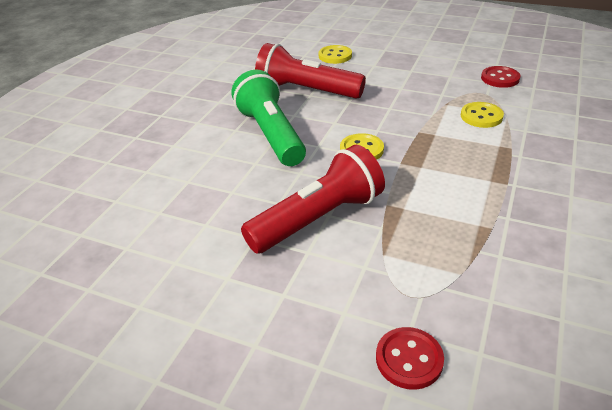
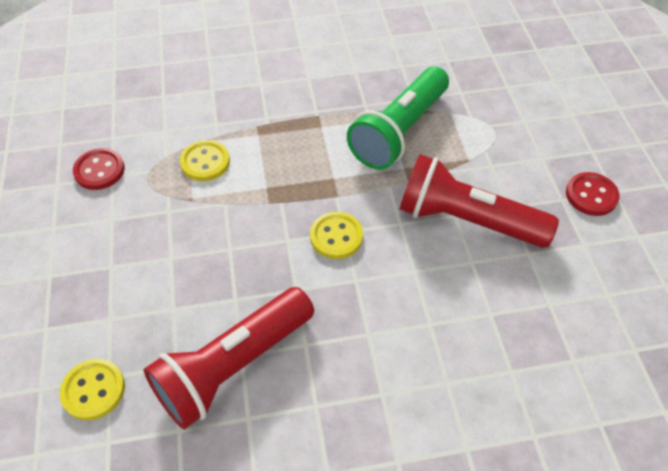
camera: 125 degrees left, 15 degrees up
(270, 134) = (366, 343): green flashlight -> green flashlight (399, 132)
(306, 91) = (233, 366): red flashlight -> red flashlight turned 60 degrees clockwise
(409, 359) = (543, 114): red button -> red button (591, 195)

